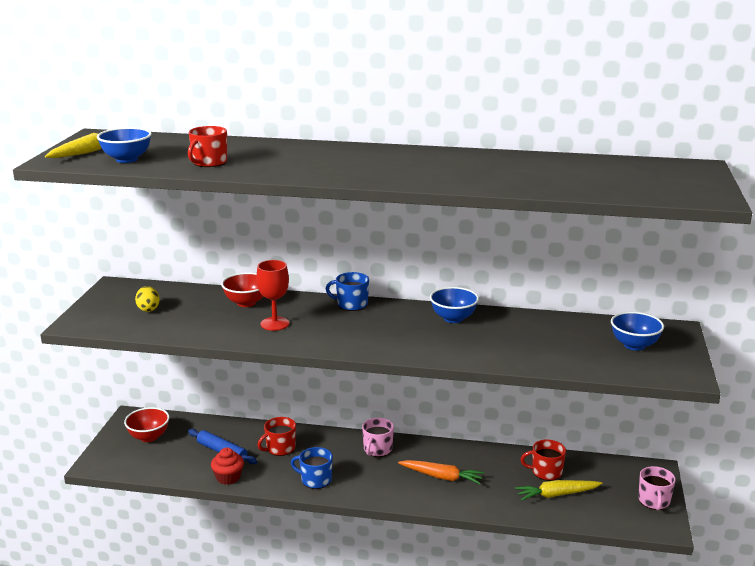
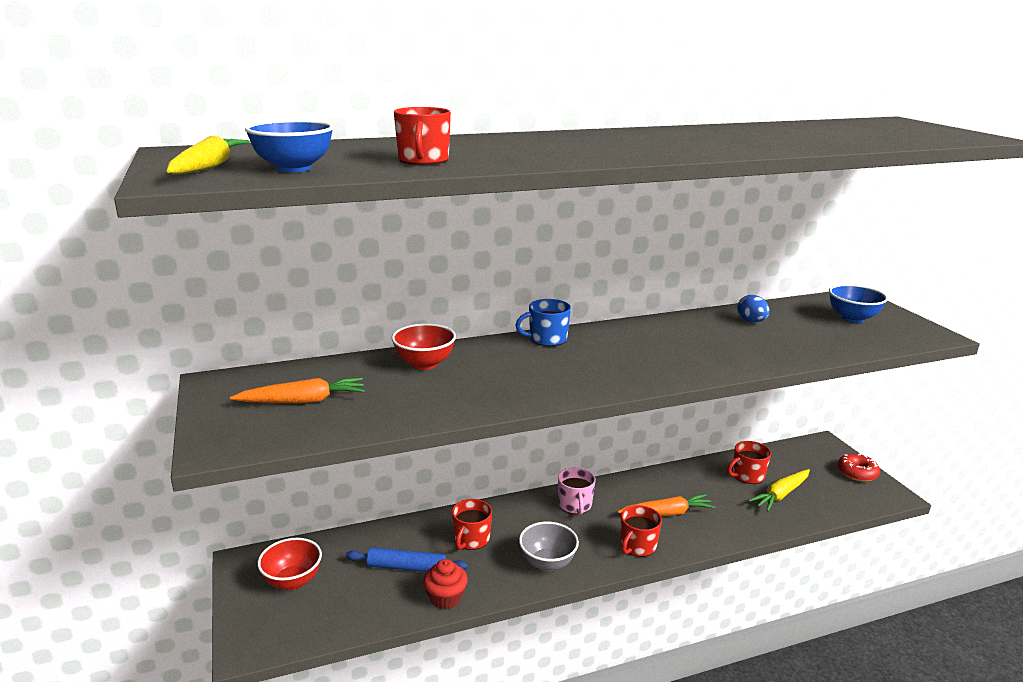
camera: 30 degrees left, 0 degrees up
(148, 309) = (303, 401): yellow egg -> orange carrot
(275, 324) = (493, 380): red goblet -> none
(315, 480) = (547, 563): blue mug -> grey bowl
(392, 491) = (637, 546): none -> red mug
(453, 318) = (667, 330): blue bowl -> none
(535, 327) = (751, 321): none -> blue egg
(654, 501) = (857, 473): pink mug -> red donut

